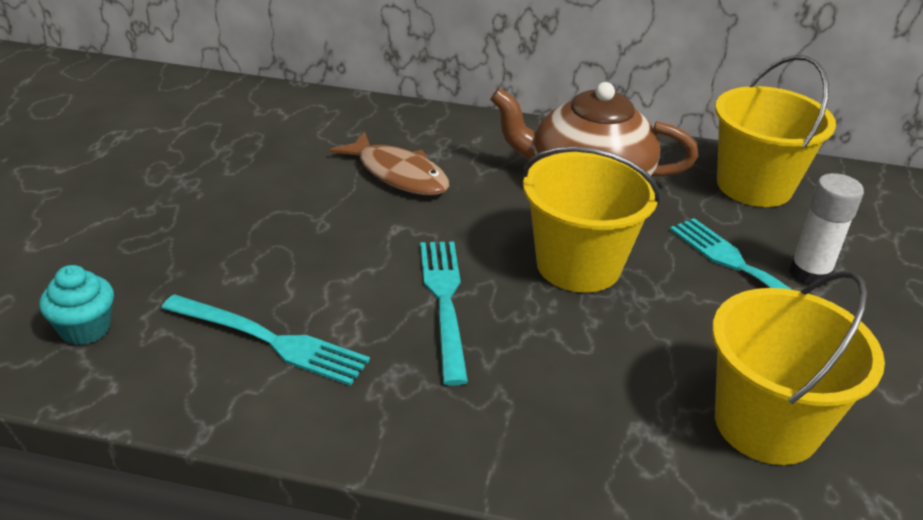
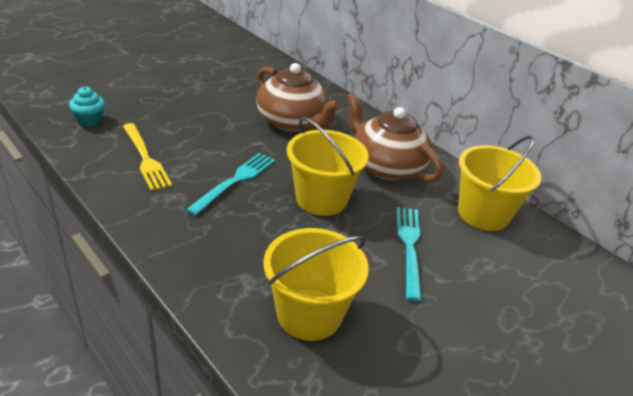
camera: 35 degrees right, 0 degrees up
(271, 341) = (146, 158): turquoise fork -> yellow fork
(398, 174) = (292, 122): brown fish -> brown teapot
(809, 274) = (447, 269): white glue stick -> none

